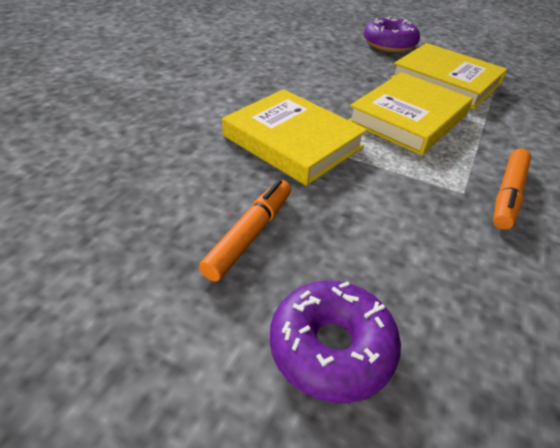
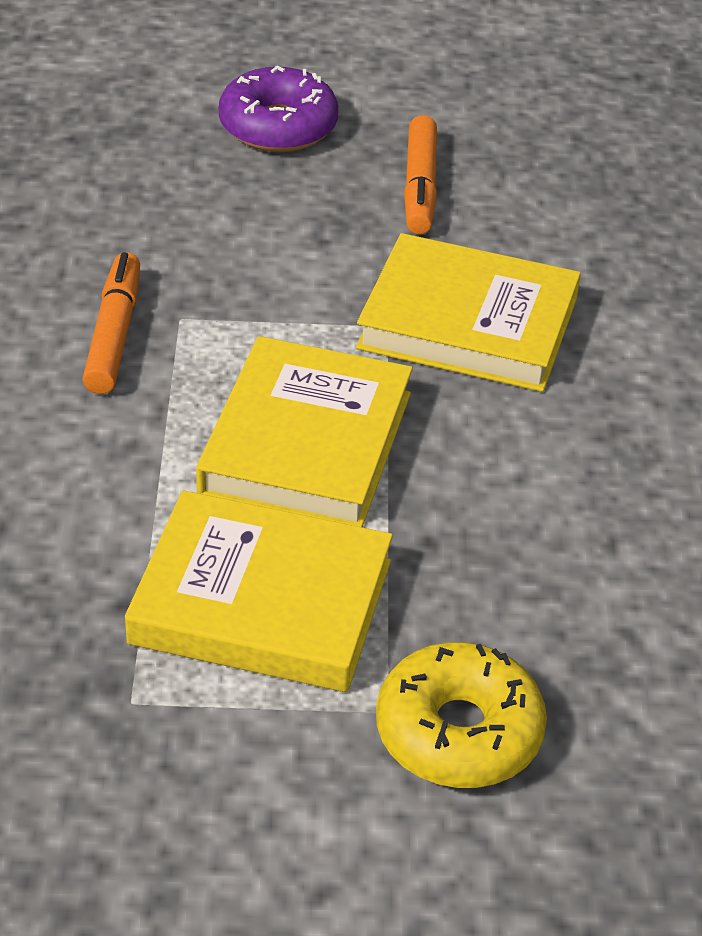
camera: 155 degrees right, 0 degrees up
(389, 44) = (458, 732): purple donut -> yellow donut

